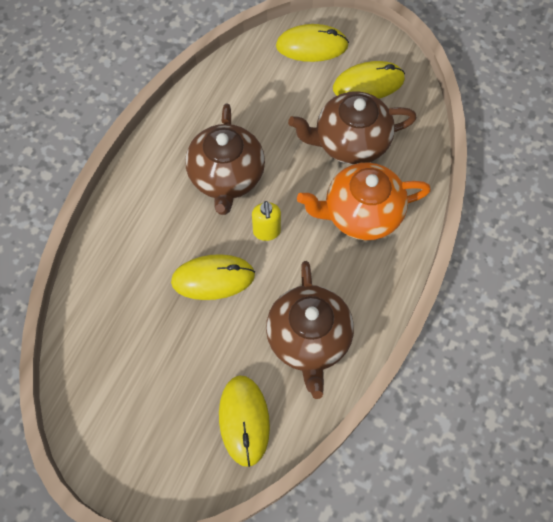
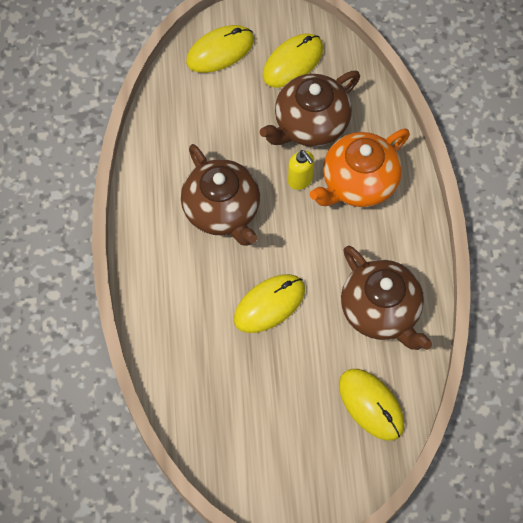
camera: 30 degrees left, 0 degrees up
(266, 232) = (289, 240): yellow soap dispenser -> yellow soap dispenser (300, 180)

